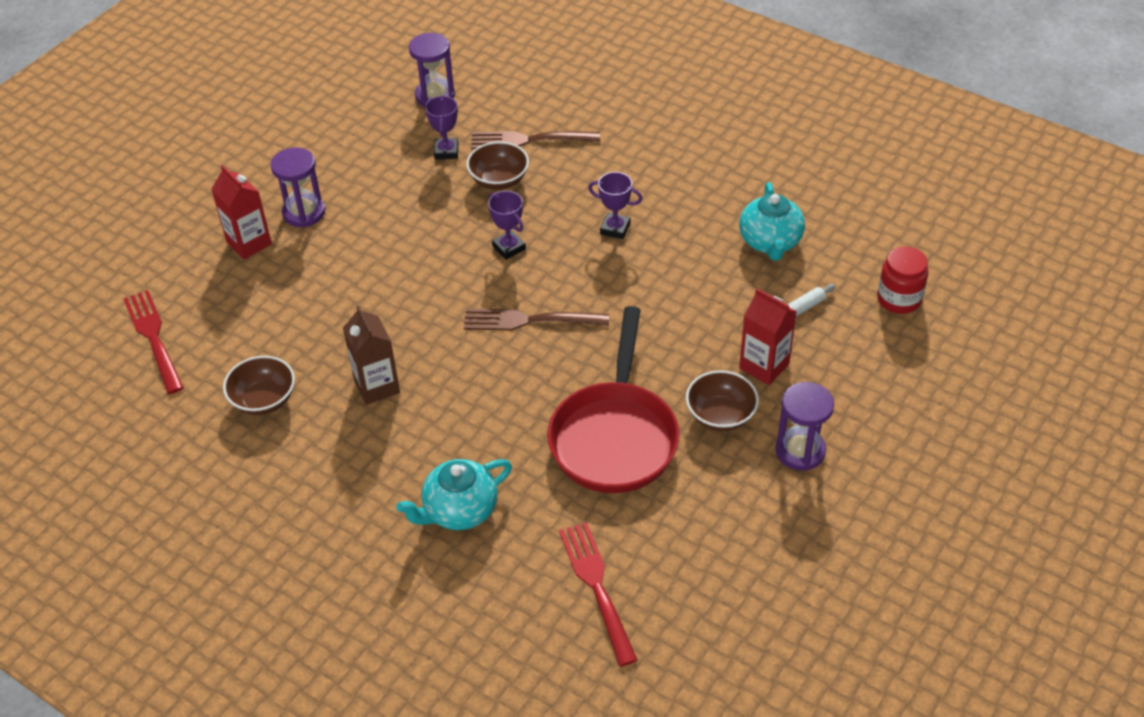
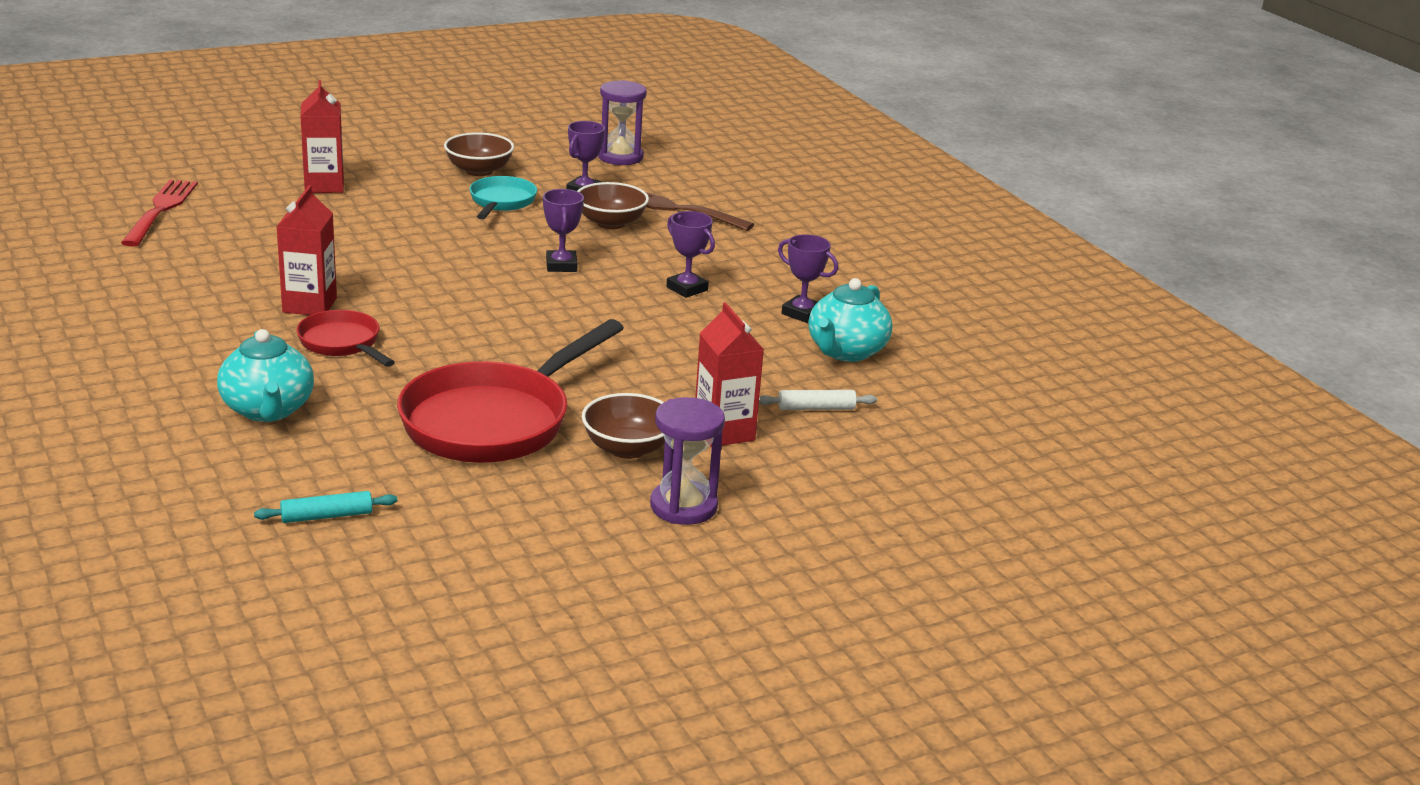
camera: 25 degrees right, 20 degrees down
(264, 400) = (197, 277): brown bowl -> brown bowl (479, 171)
(304, 212) = (399, 184): purple hourglass -> none
(377, 386) = (309, 305): brown carton -> red carton
(399, 195) = (501, 202): none -> turquoise pan
(441, 415) = (342, 343): none -> red pan
(459, 511) = (268, 410): turquoise teapot -> turquoise teapot turned 105 degrees counterclockwise
(530, 320) = (517, 316): brown fork -> none
(597, 588) = (327, 516): red fork -> turquoise rolling pin
(710, 216) = (802, 313): none -> purple trophy
(899, 299) = (947, 440): red jar -> none

